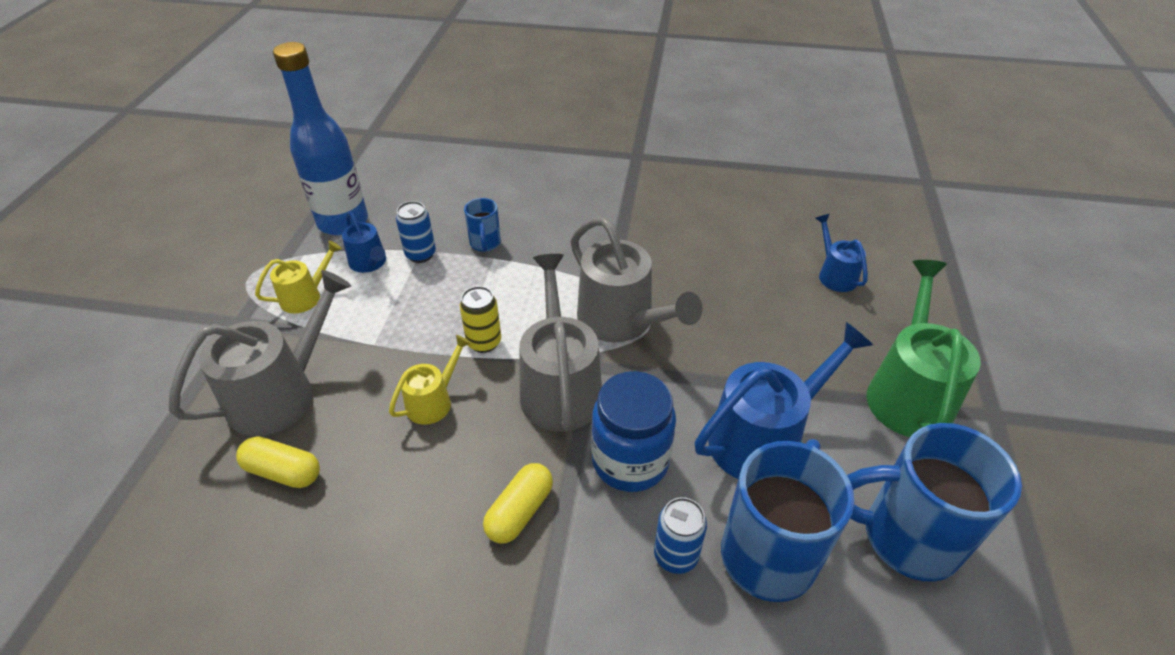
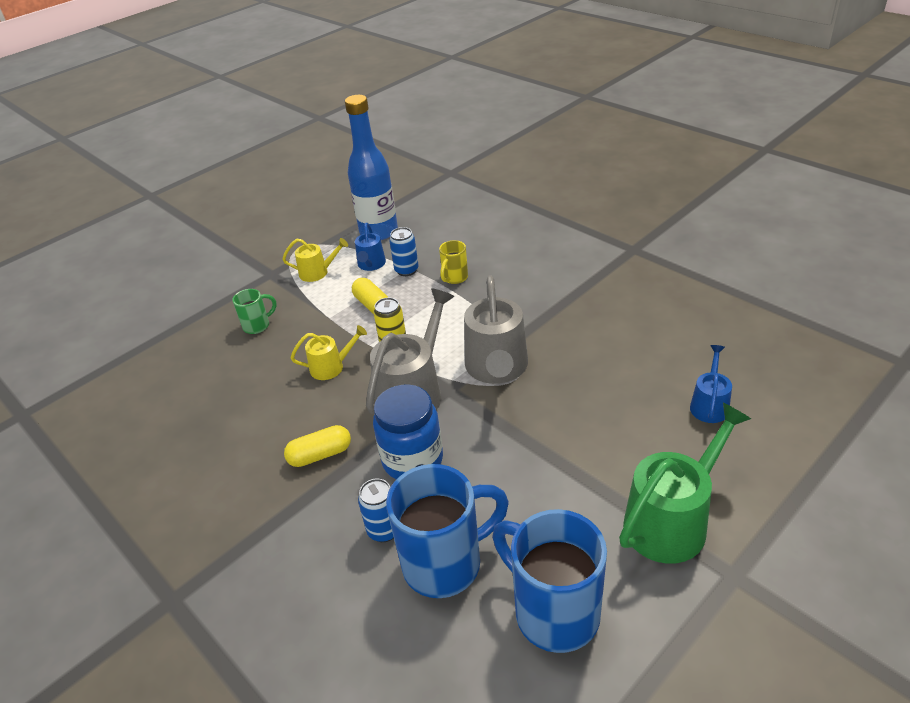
camera: 40 degrees right, 5 degrees down
(281, 393) = (257, 325): grey watering can -> green mug
(283, 472) = (223, 370): yellow capsule -> yellow capsule (372, 305)
(485, 244) = (454, 278): blue mug -> yellow mug
(763, 439) = (517, 492): blue watering can -> none

